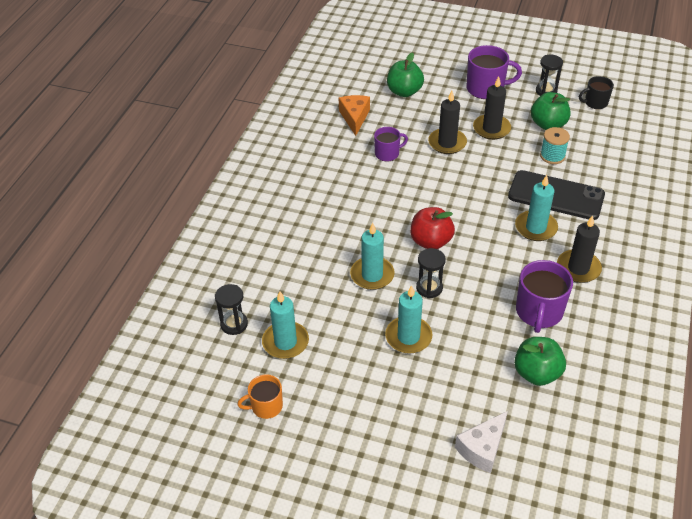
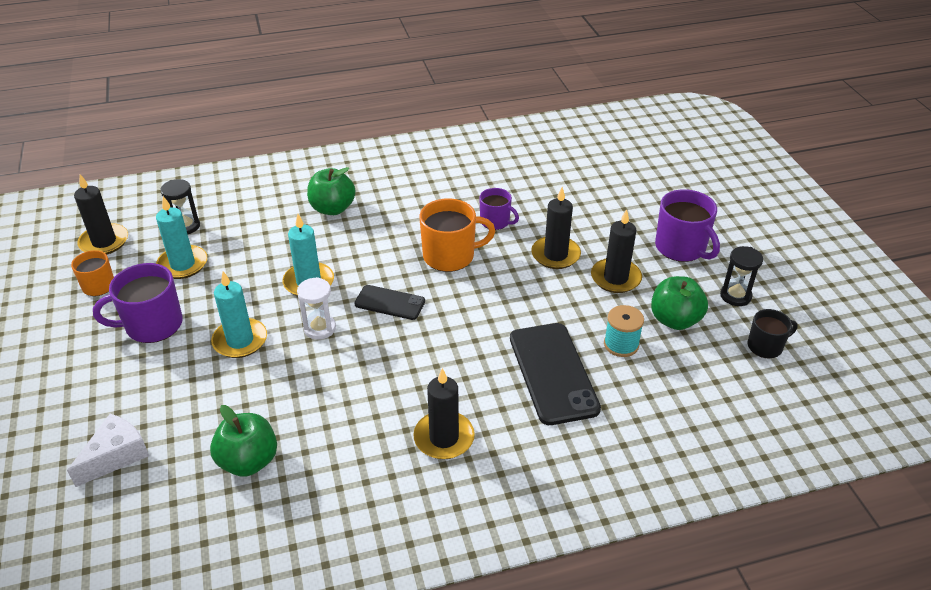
camera: 55 degrees right, 5 degrees down
(206, 385) = (104, 242): none -> black candle
(354, 118) = (527, 179): orange cheese -> none
(404, 92) = (605, 194): green apple -> green apple (332, 208)
(405, 191) = (450, 256): none -> orange mug
(429, 288) = (320, 328): black hourglass -> white hourglass
(431, 241) = (390, 303): red apple -> black phone
(482, 448) = (116, 456): white cheese -> white cheese turned 120 degrees clockwise
(536, 228) = (481, 376): turquoise candle -> none
(539, 312) = (345, 428): purple mug -> purple mug (152, 325)
(595, 103) = (765, 346): black mug -> black mug turned 120 degrees clockwise

